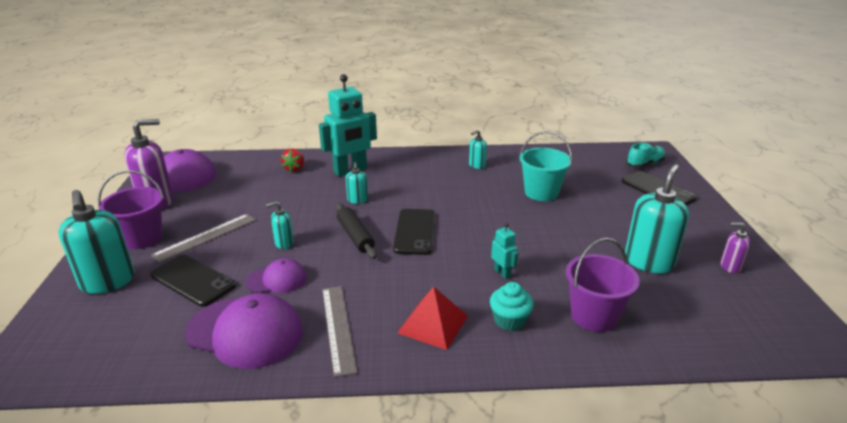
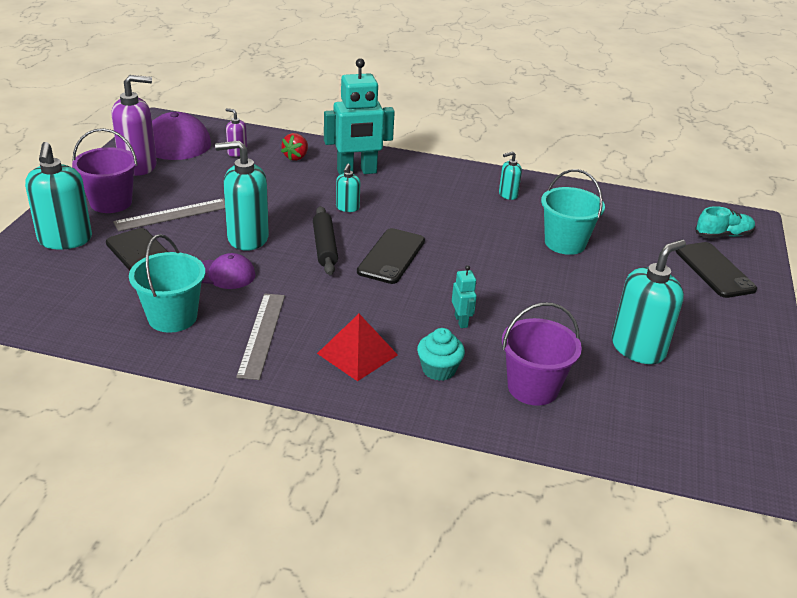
camera: 15 degrees right, 5 degrees up
(245, 332) = (172, 317): purple cap -> turquoise bucket
(284, 243) = (247, 238): turquoise soap dispenser -> turquoise soap dispenser, size x2.00
(730, 266) = (734, 376): purple soap dispenser -> purple soap dispenser (237, 152)

